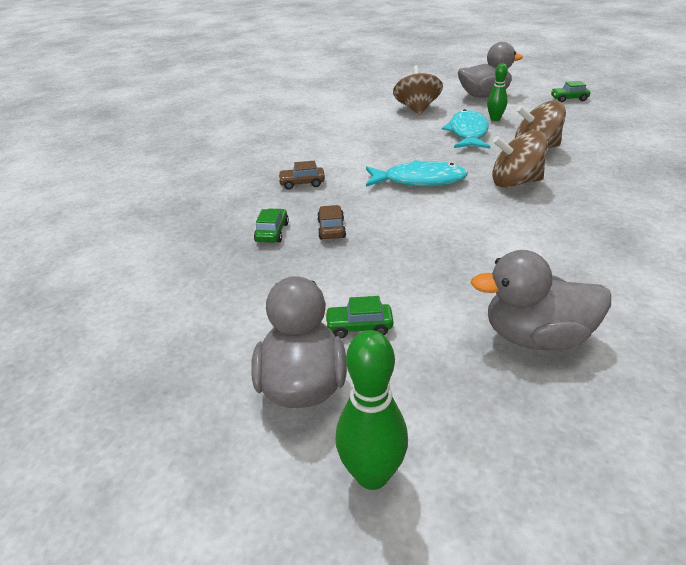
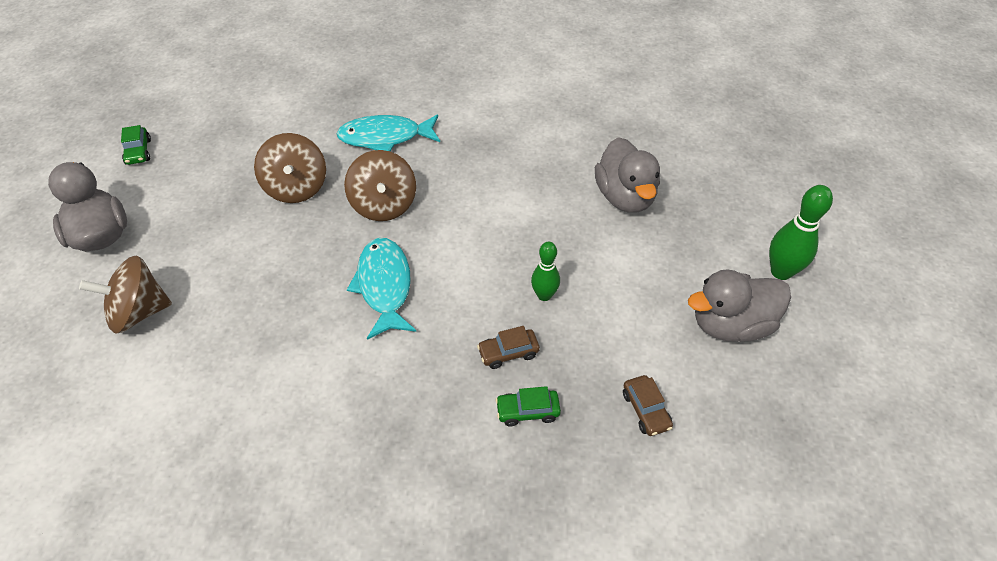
camera: 105 degrees left, 15 degrees up
(302, 183) = (401, 411): brown car -> brown car (646, 410)
(359, 327) = (654, 300): green car -> none
(468, 133) = (243, 248): turquoise fish -> turquoise fish (385, 137)
(495, 119) = (197, 222): green bowling pin -> green bowling pin (544, 295)

